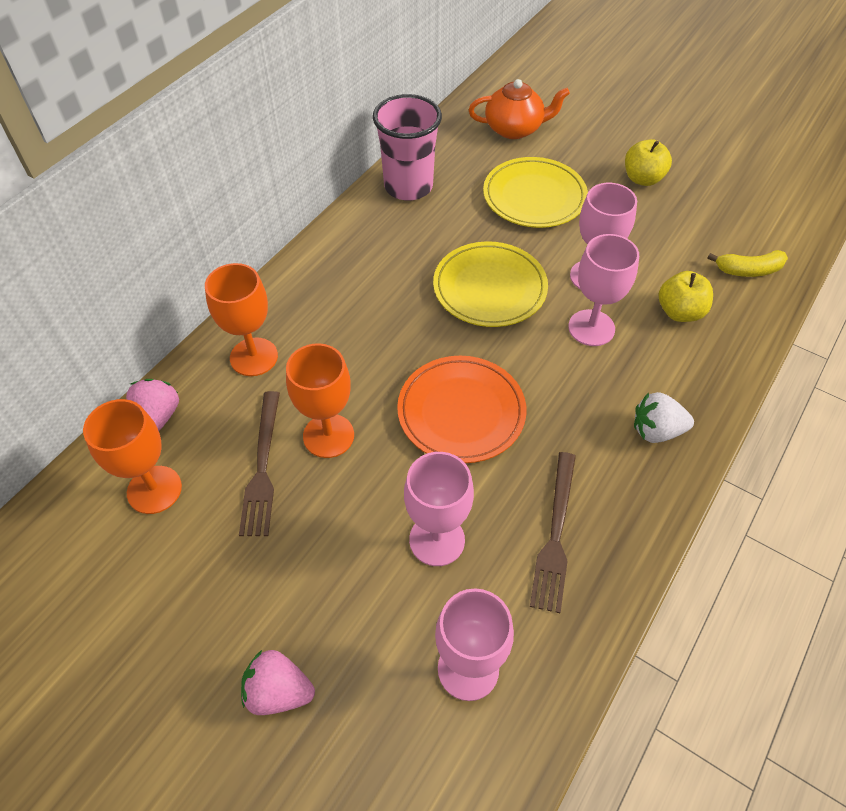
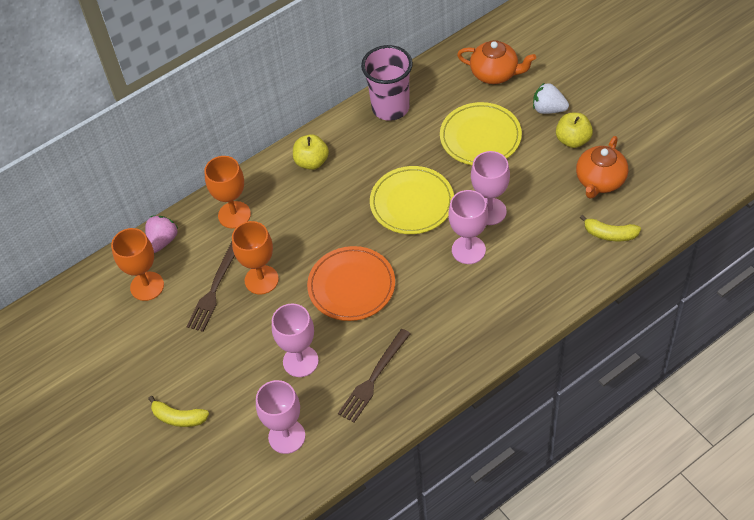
camera: 25 degrees right, 0 degrees up
(278, 691) = (179, 417): pink strawberry -> yellow banana
(656, 431) = (473, 332): white strawberry -> white strawberry (548, 109)
(679, 312) = (538, 254): yellow apple -> yellow apple (311, 162)
(700, 215) = (600, 181): none -> orange teapot

